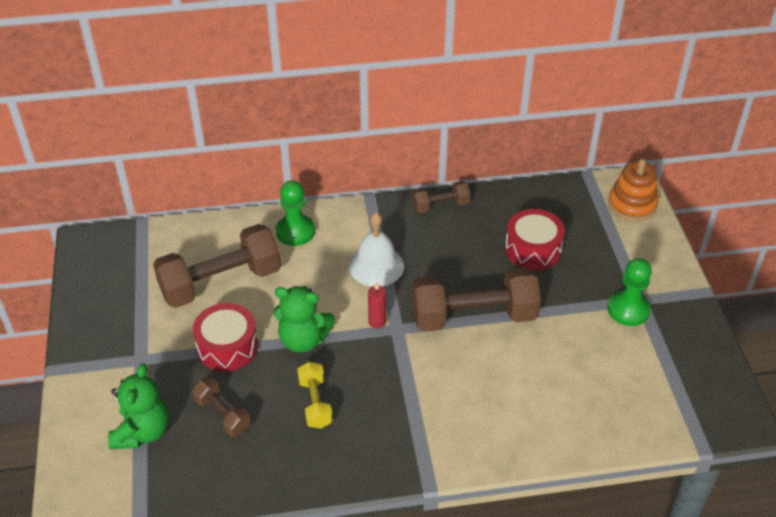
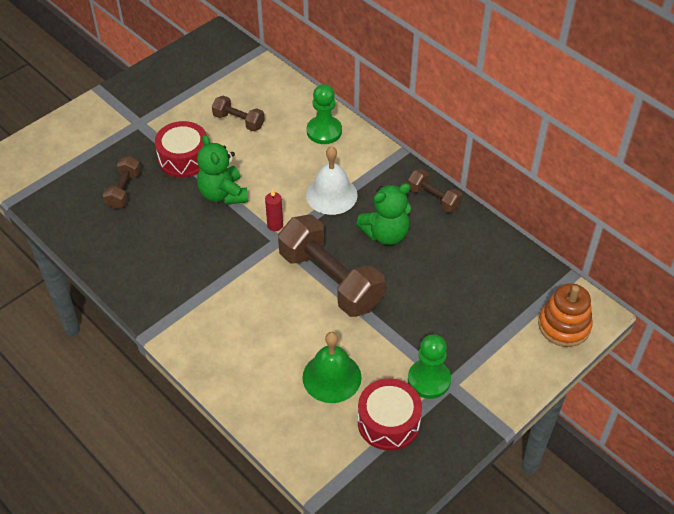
camera: 55 degrees right, 5 degrees up
(142, 432) = (81, 159): green teddy bear -> green teddy bear (386, 234)
(221, 282) = (239, 121): brown dumbbell -> brown dumbbell, size x0.50
(315, 403) = (171, 232): yellow dumbbell -> none
(533, 249) = (440, 282): red drum -> red drum (388, 422)
(581, 370) = (331, 377): none -> green bell

